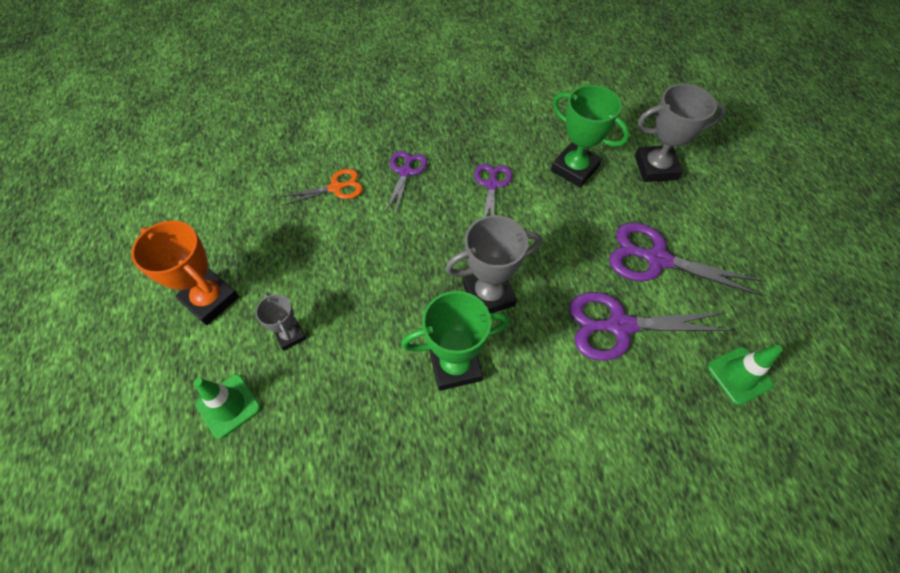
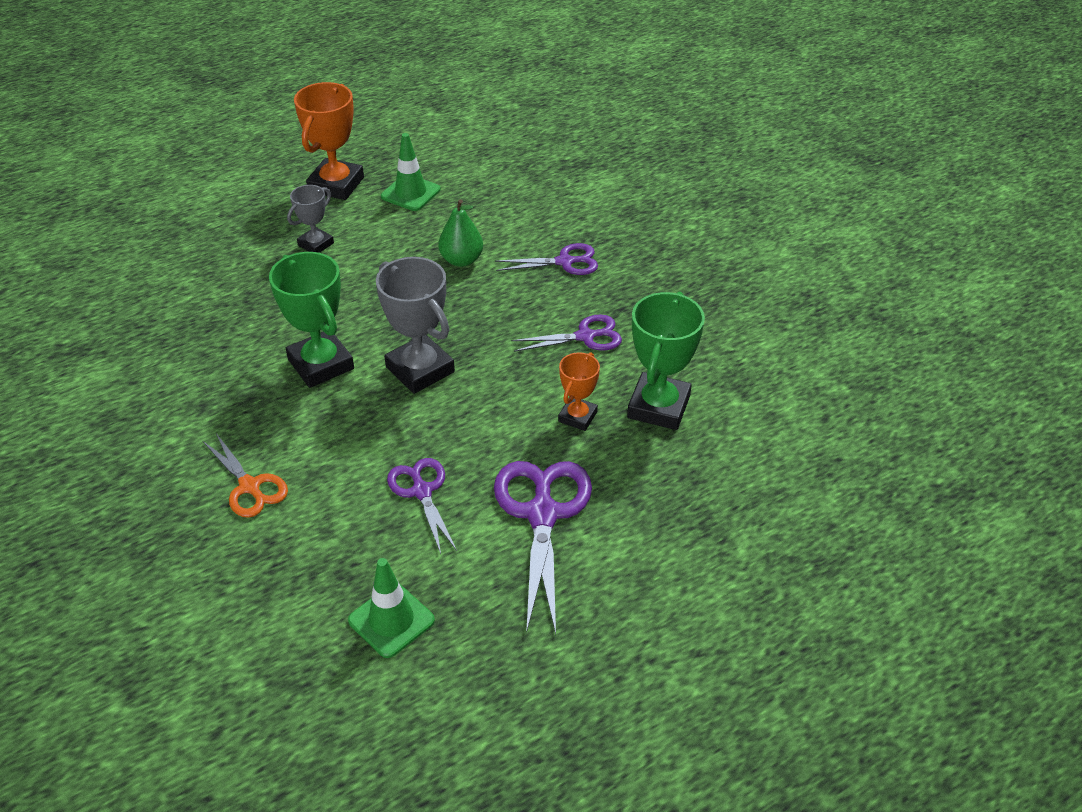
camera: 70 degrees right, 15 degrees down
(228, 406) = (232, 232): green traffic cone -> green traffic cone (410, 193)
(336, 188) = (512, 218): orange scissors -> orange scissors (249, 487)
(370, 234) = (461, 260): none -> green pear
(570, 213) = (577, 417): none -> orange trophy
(619, 326) = (422, 491): purple scissors -> purple scissors, size x0.60
(656, 167) = (713, 492): grey trophy -> none

